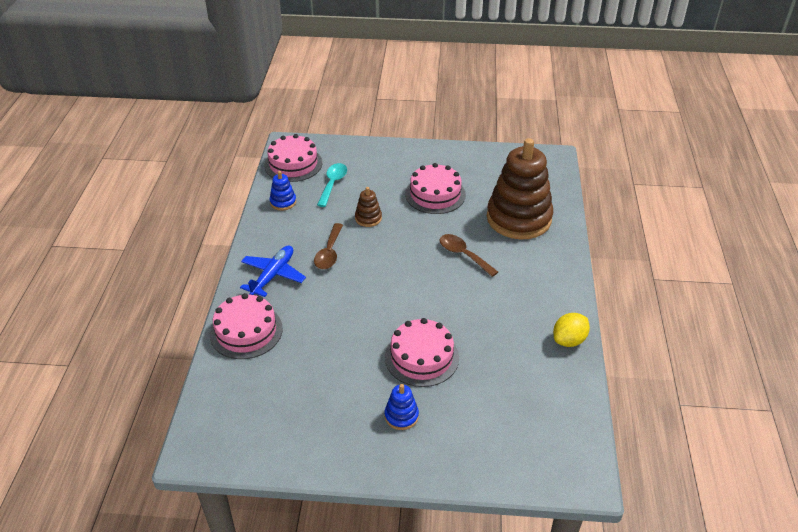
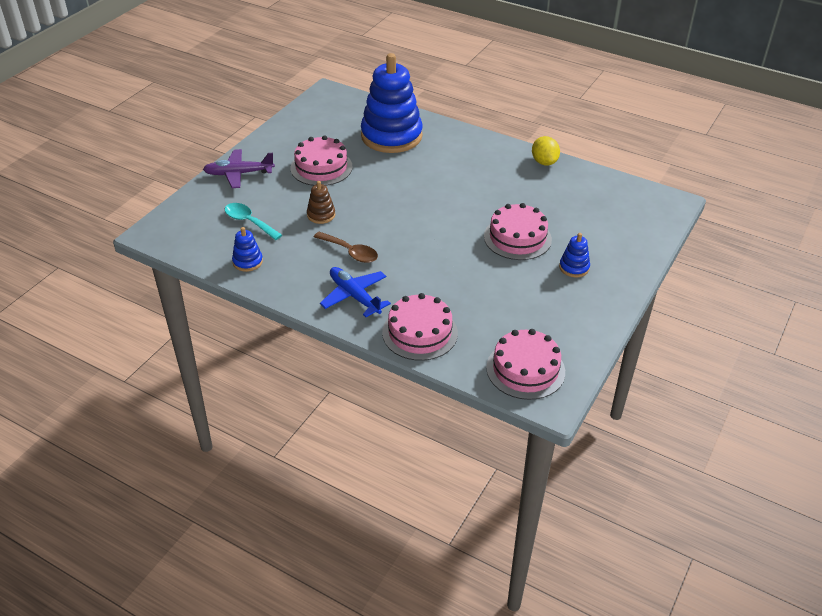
camera: 65 degrees left, 0 degrees up
(293, 164) = (190, 239): pink cake -> pink cake (525, 369)
(391, 155) = (238, 174): none -> purple plane
(463, 255) = (413, 178): brown spoon -> none
(518, 218) = (391, 136): brown stacking toy -> blue stacking toy

